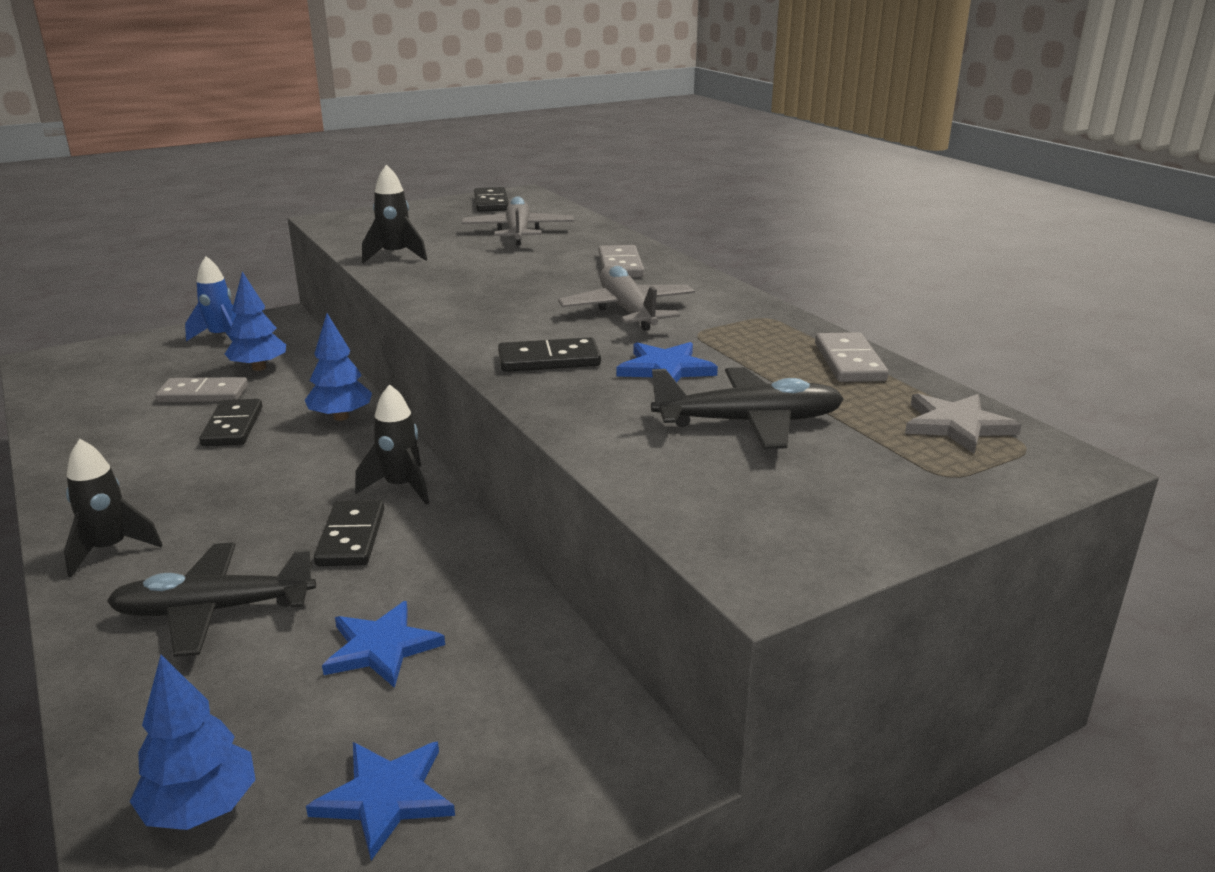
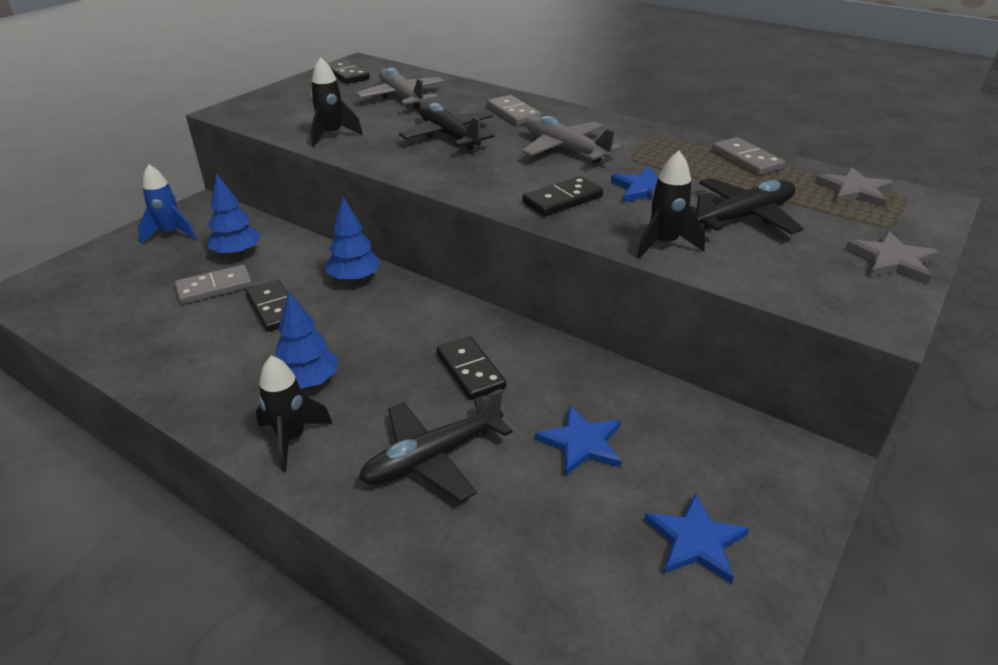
camera: 25 degrees left, 10 degrees up
(201, 809) = (590, 598): blue tree -> blue tree (308, 382)
(400, 487) = (463, 322): black rocket -> black rocket (664, 244)
(514, 276) = (448, 136): none -> black plane
(888, 516) = (892, 260): none -> grey star

